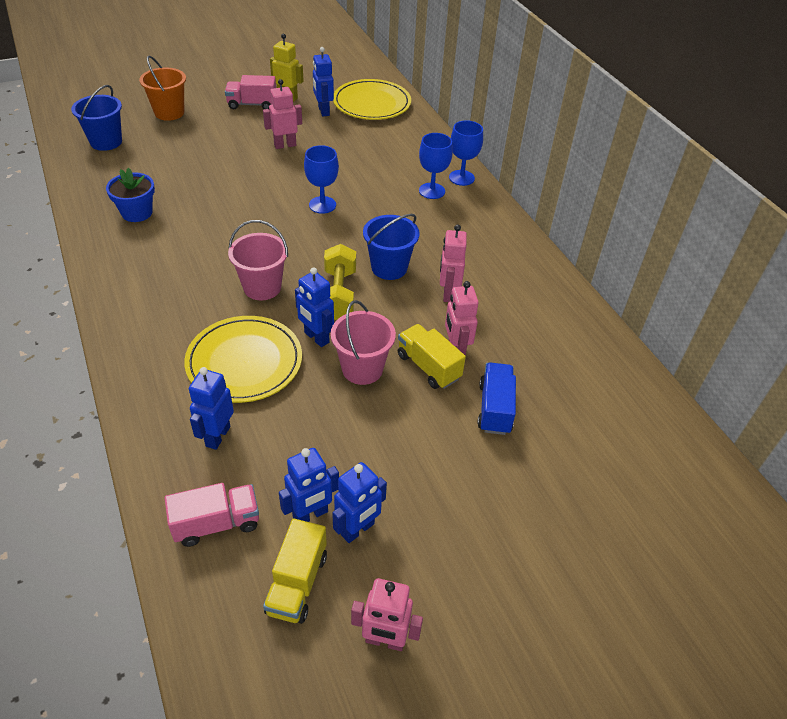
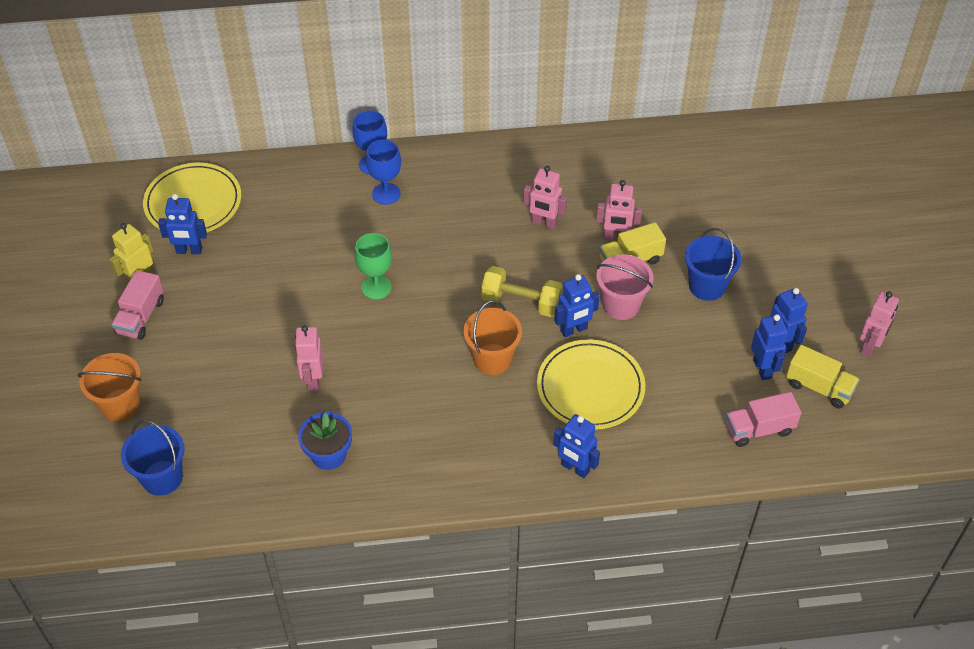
camera: 70 degrees left, 5 degrees up
(216, 523) = (759, 429): pink truck -> pink truck turned 105 degrees counterclockwise
(217, 436) = (672, 418): blue robot -> blue robot (575, 468)
(262, 287) = (492, 359): pink bucket -> orange bucket
(285, 145) = (248, 300): pink robot -> pink robot (313, 379)
(322, 205) = (376, 287): blue goblet -> green goblet
(389, 268) = (495, 256): blue bucket -> blue bucket (707, 286)
(495, 408) = (686, 231): blue truck -> none

